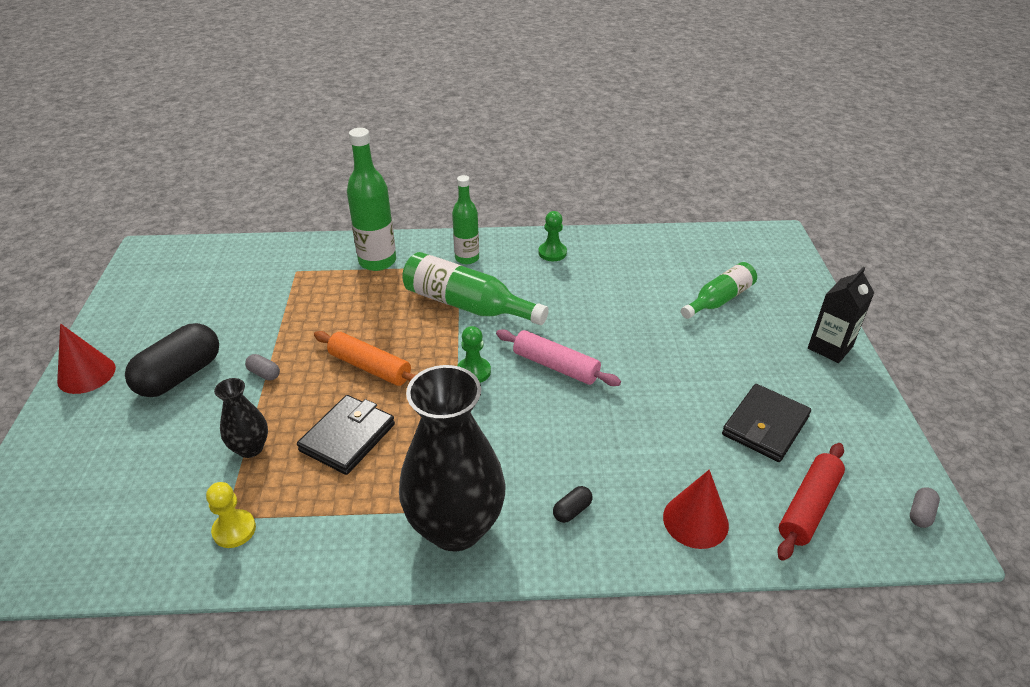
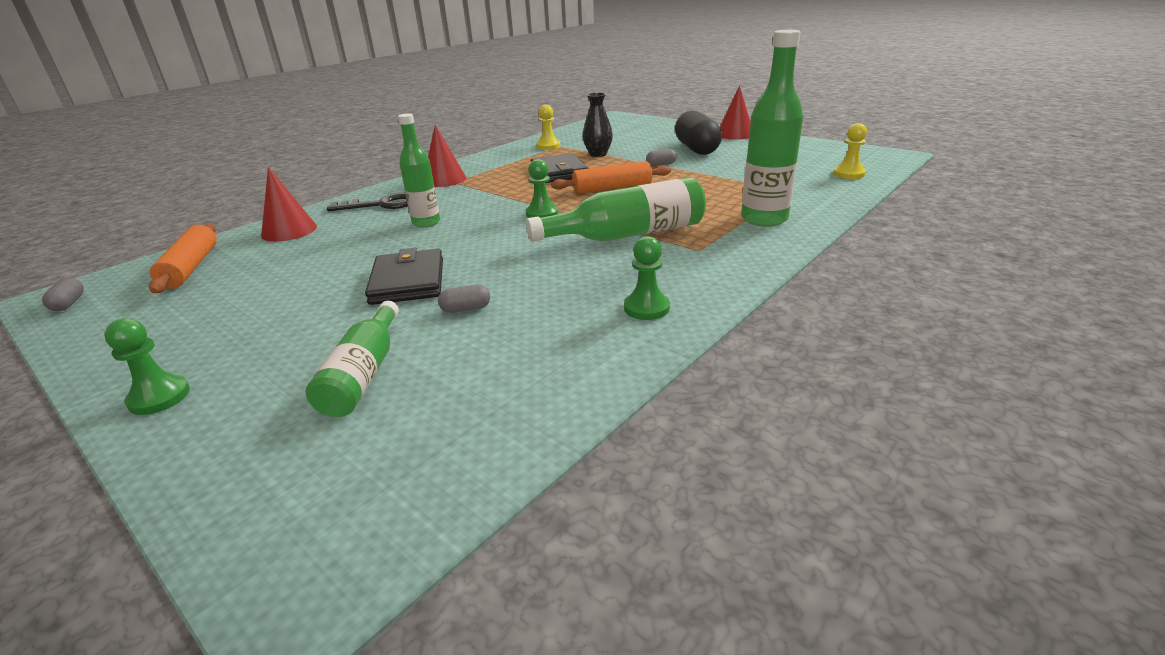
camera: 135 degrees right, 10 degrees down
(227, 257) = (849, 174): none -> yellow pawn
(455, 527) = (444, 179): black vase -> red cone
(467, 258) = (709, 258): green bottle -> green bottle (426, 223)
(555, 366) = (485, 241): pink rolling pin -> none
(572, 510) = (382, 204): black capsule -> black key
(635, 309) = (466, 309): none -> grey capsule
(765, 426) = (245, 291): black wallet -> black wallet (408, 281)
(809, 507) = (190, 267): red rolling pin -> orange rolling pin
(830, 347) = (159, 397): black carton -> green pawn

